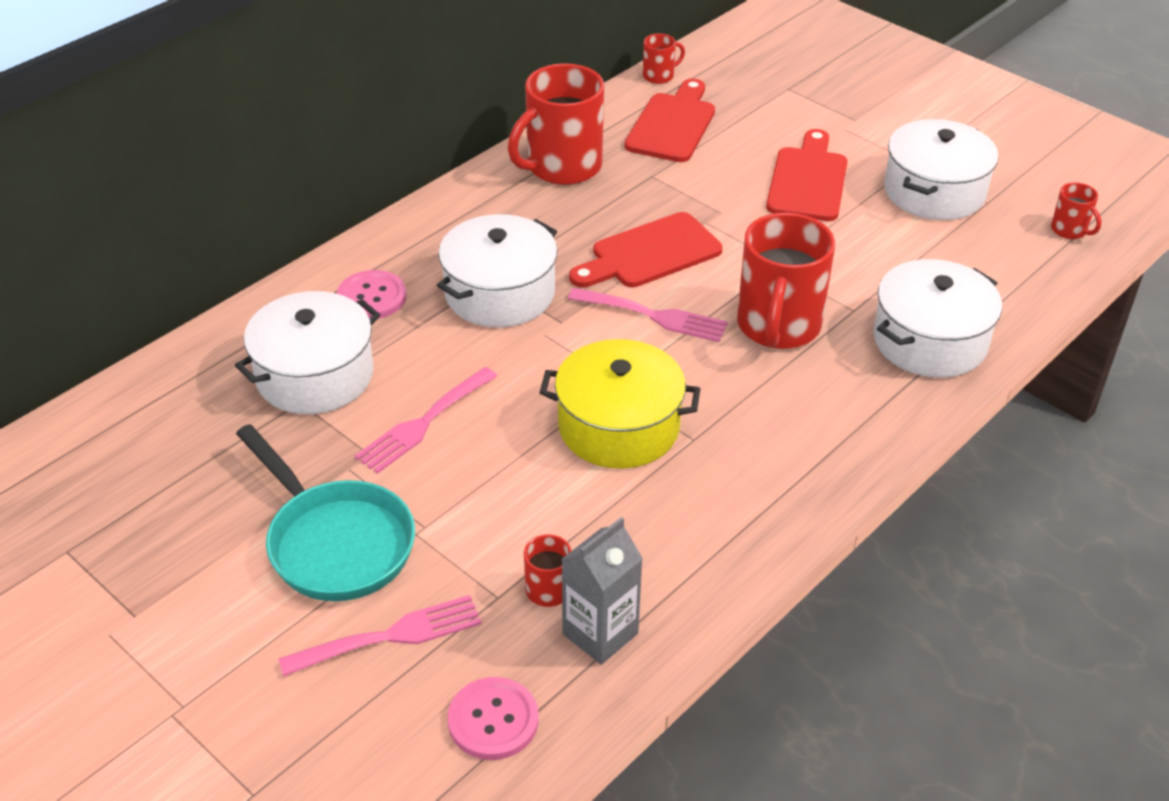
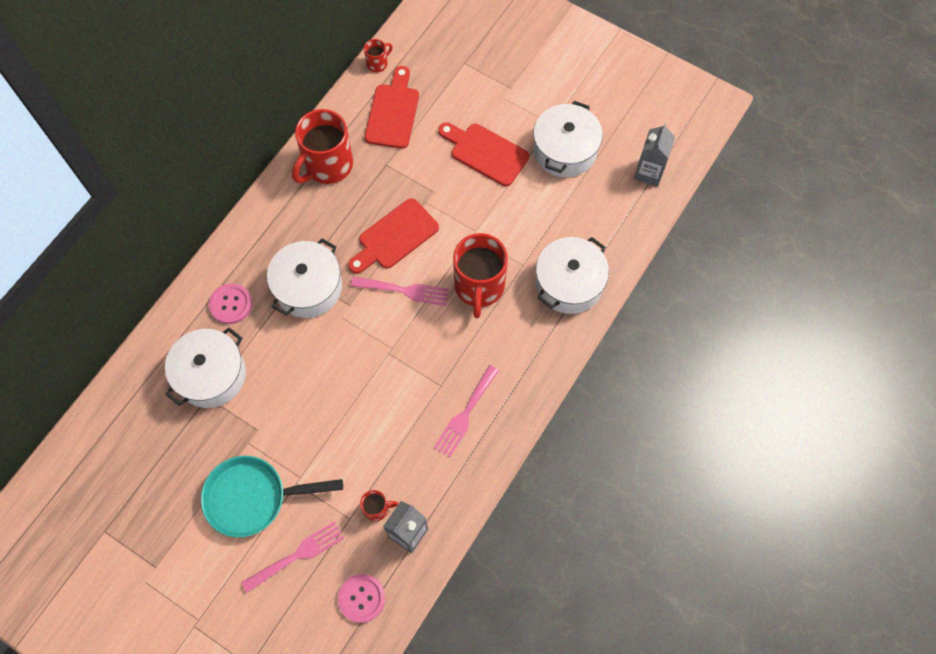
camera: 10 degrees left, 25 degrees up
(335, 542) = (253, 498): turquoise pan -> turquoise pan turned 135 degrees clockwise
(423, 423) = (283, 401): pink fork -> pink fork (465, 414)
(618, 427) = (396, 384): yellow pot -> none
(808, 180) = (485, 153): red cutting board -> red cutting board turned 60 degrees counterclockwise
(1070, 230) = (649, 172): red mug -> grey carton

